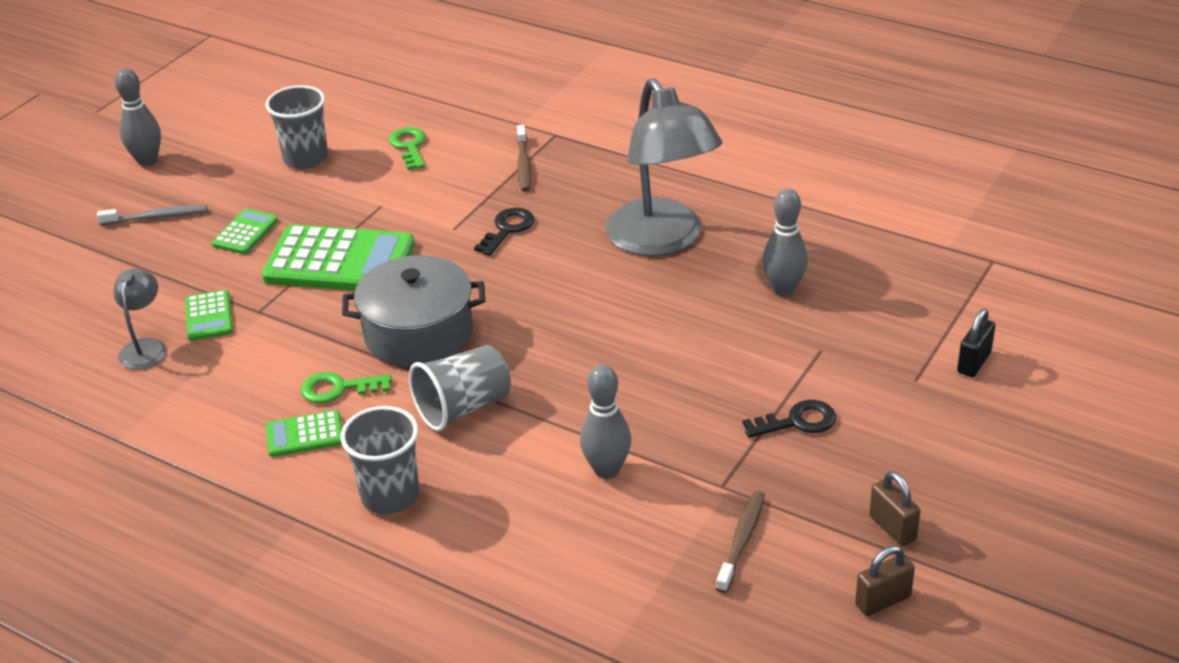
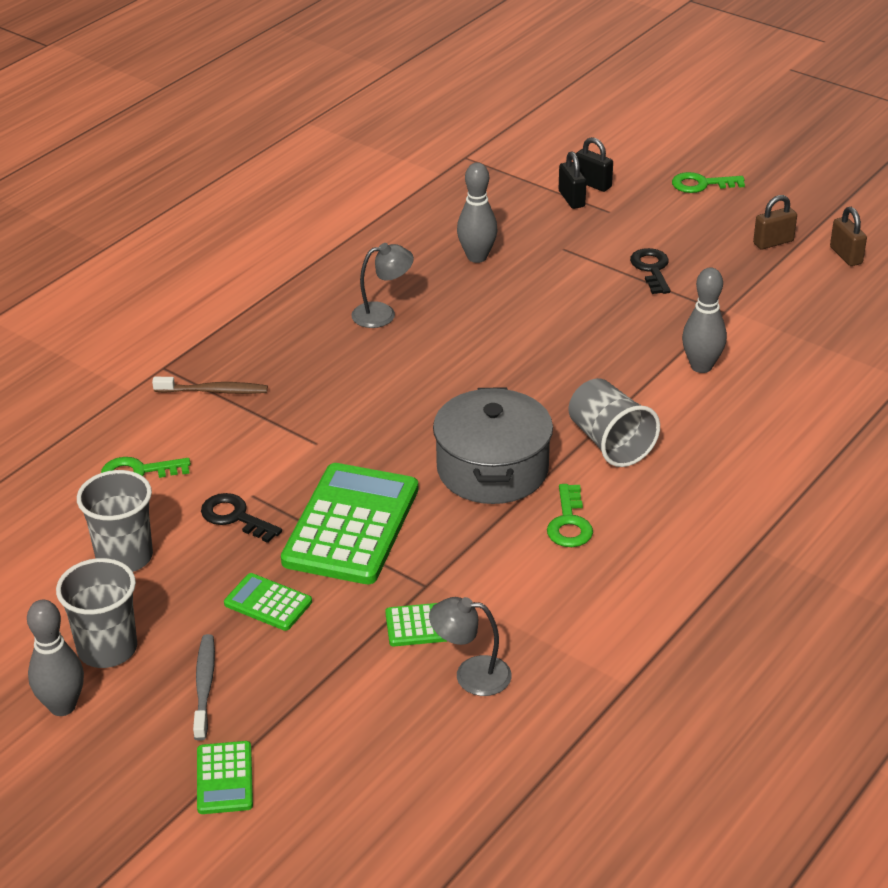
camera: 85 degrees left, 0 degrees up
(304, 435) = (636, 544): green calculator -> green calculator (224, 778)
(390, 495) = (725, 488): grey cup -> grey cup (107, 649)
(507, 229) = (331, 406): black key -> black key (235, 517)
(662, 240) = (383, 314): grey lamp -> grey lamp, size x0.46
(741, 540) = (785, 308): brown toothbrush -> none
(931, 348) = (571, 199): none -> black padlock
(1013, 456) = (701, 184): none -> green key

